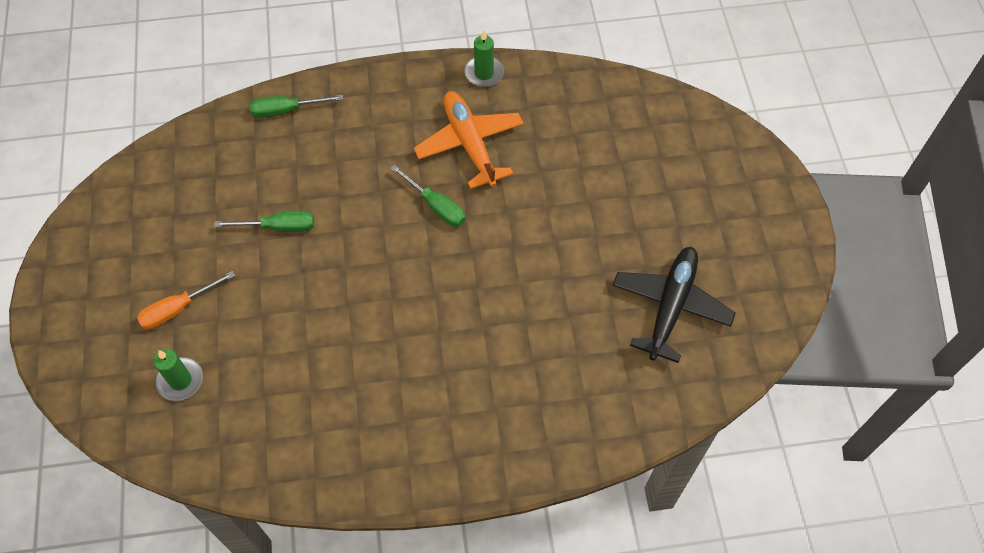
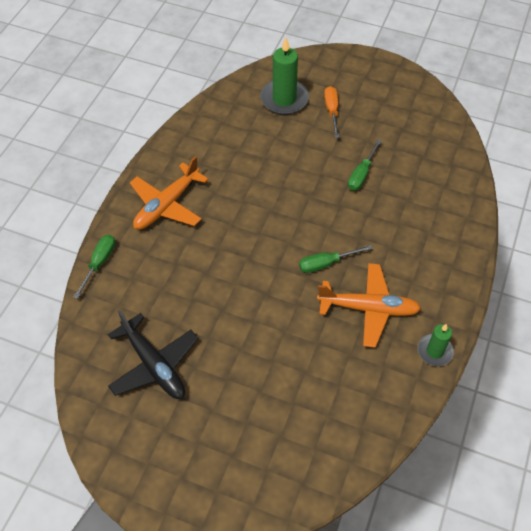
camera: 120 degrees right, 5 degrees down
(180, 380) = (284, 99): green candle -> green candle, size x1.69
(286, 110) = (460, 212): green screwdriver -> green screwdriver (99, 263)
(453, 424) = (167, 205): none -> orange plane

